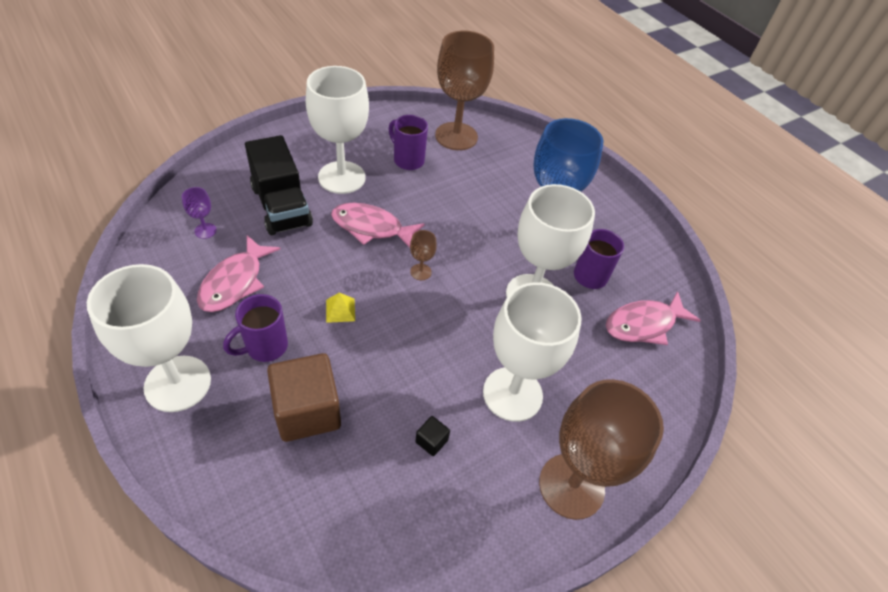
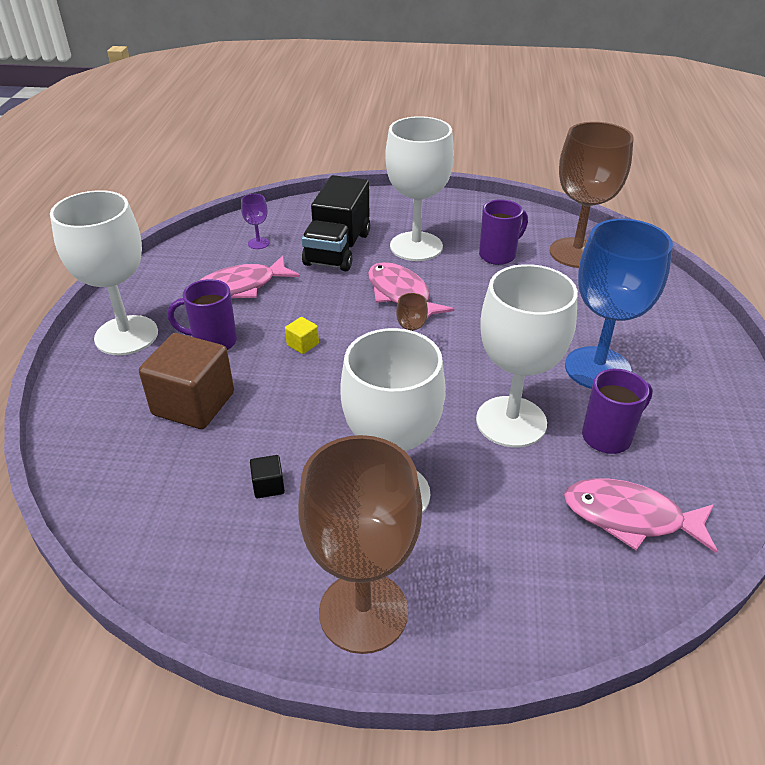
camera: 45 degrees right, 10 degrees down
(340, 310) = (302, 344): yellow pyramid -> yellow cube
(408, 160) = (498, 255): purple mug -> purple mug turned 60 degrees clockwise

